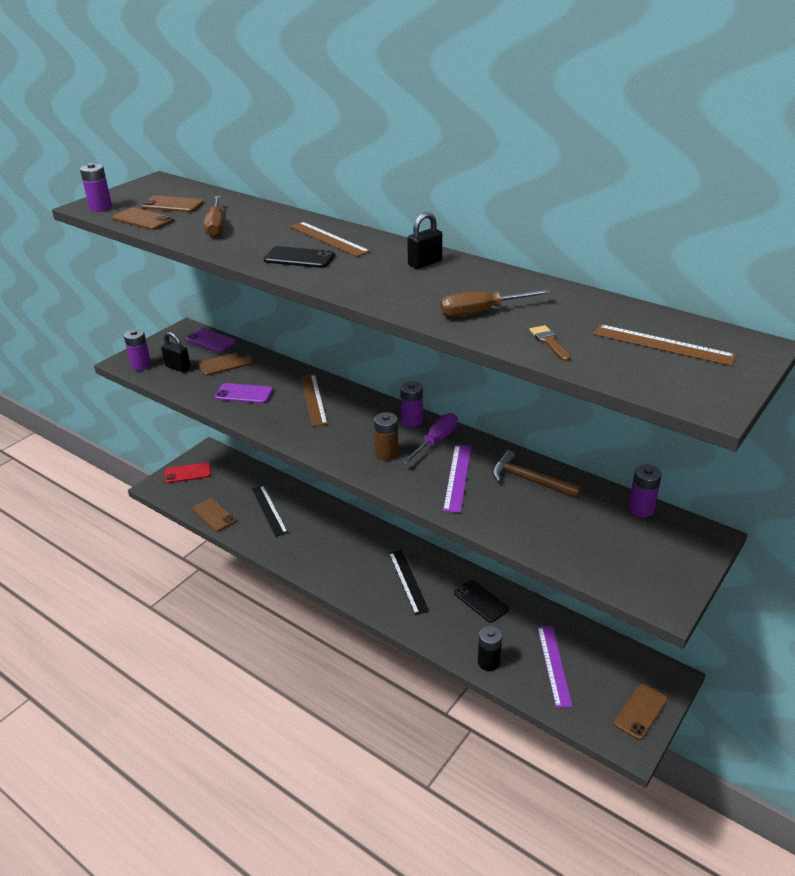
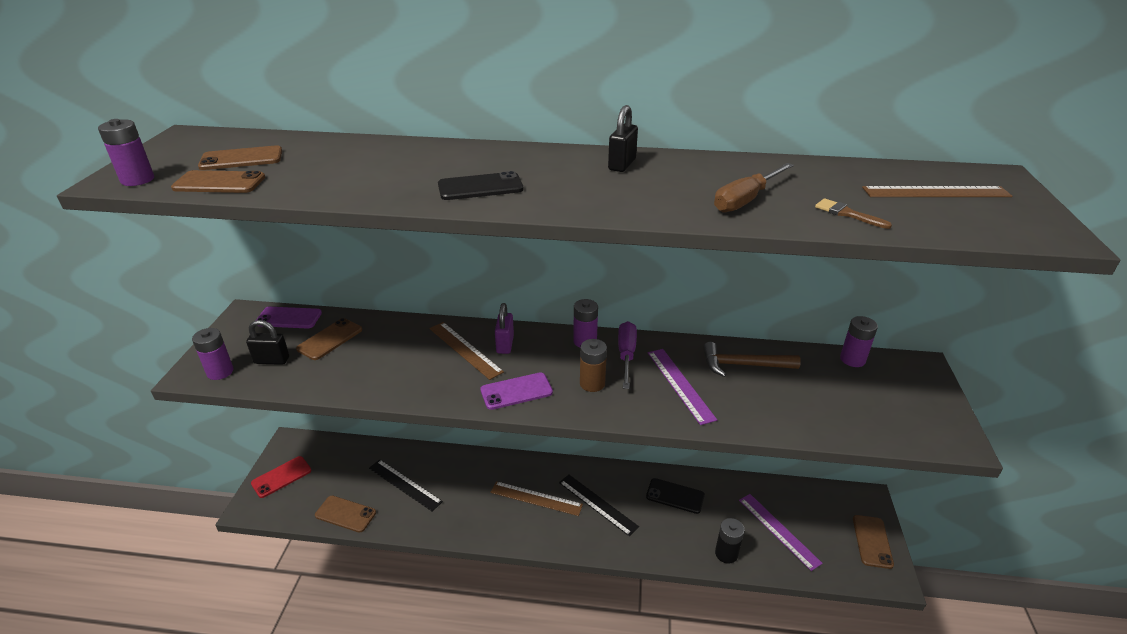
camera: 30 degrees left, 0 degrees up
(216, 226) = (331, 172): brown screwdriver -> none
(244, 394) = (381, 367): purple phone -> purple phone (516, 391)
(328, 239) = (486, 161): brown ruler -> brown ruler (536, 498)
(346, 404) = (505, 344): none -> purple padlock

